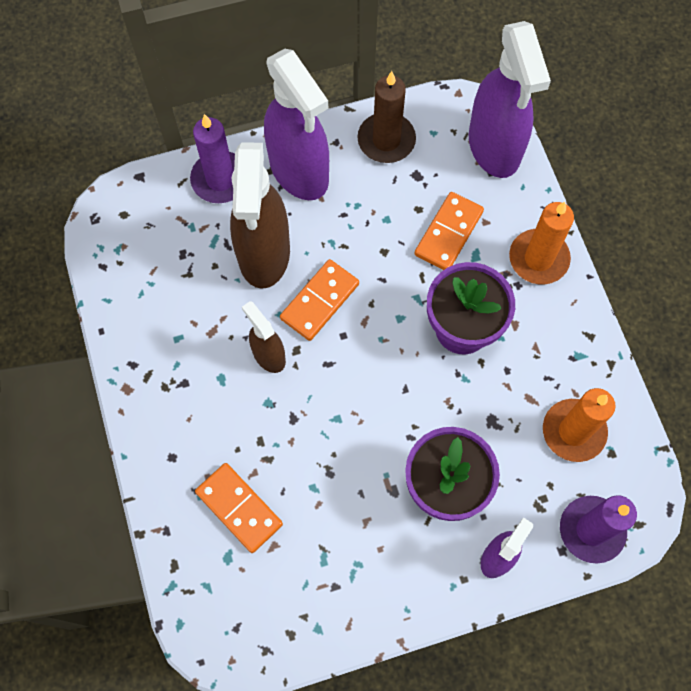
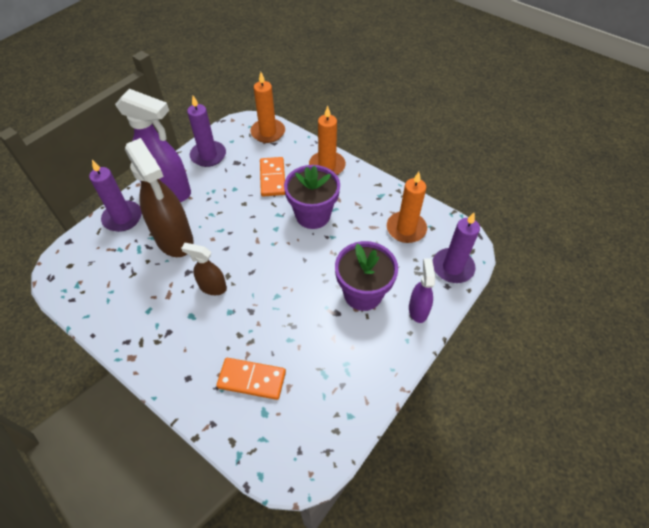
camera: 35 degrees left, 15 degrees down
(320, 301) = (224, 245): orange domino -> none
(386, 140) = (208, 155): brown candle -> purple candle
(494, 147) = (268, 132): purple spray bottle -> orange candle

